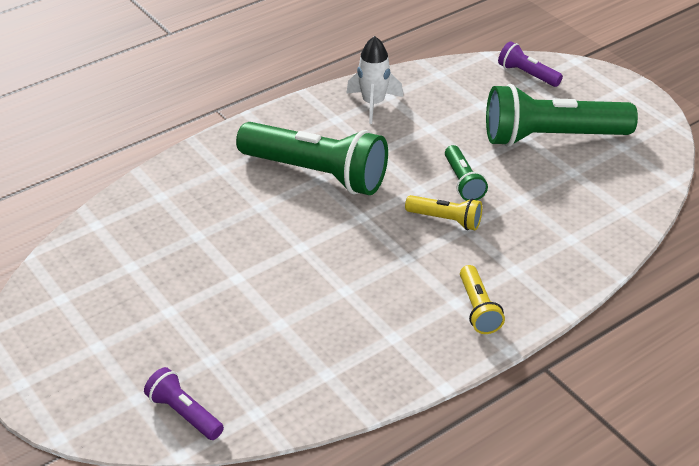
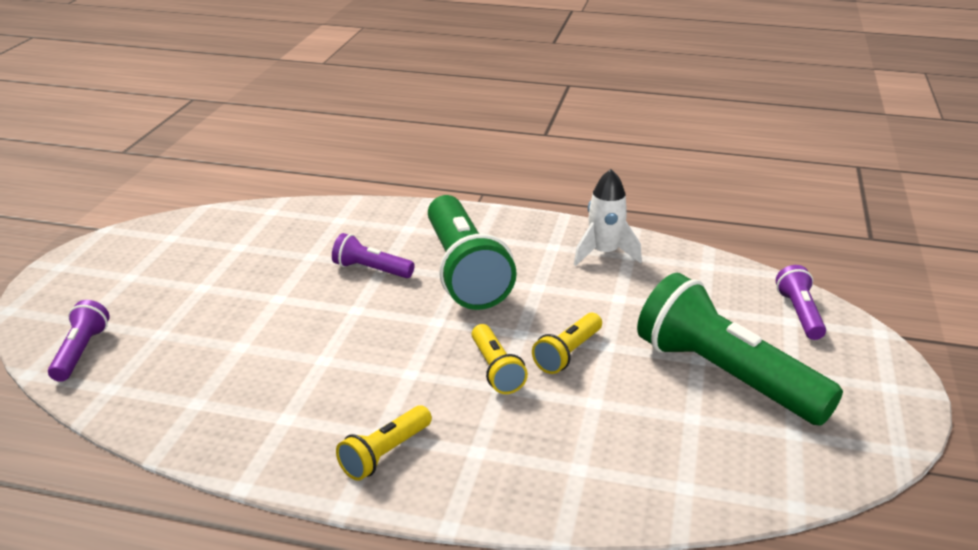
camera: 50 degrees right, 10 degrees down
(257, 215) = (371, 270): none -> purple flashlight
(463, 182) = (568, 354): green flashlight -> yellow flashlight

